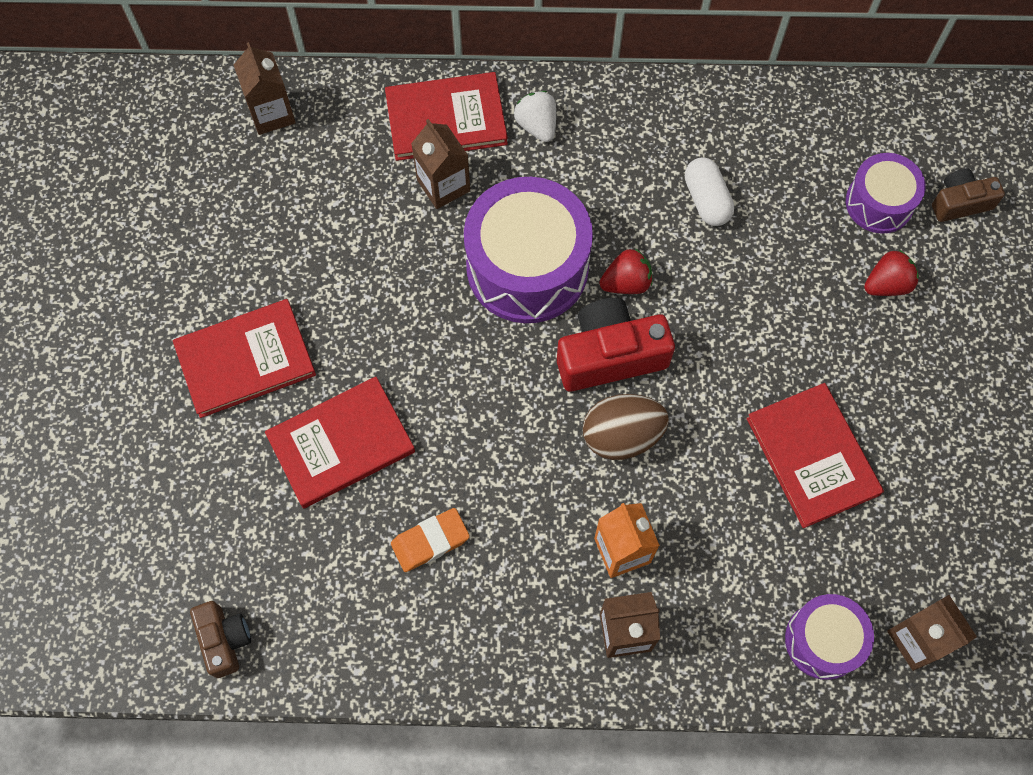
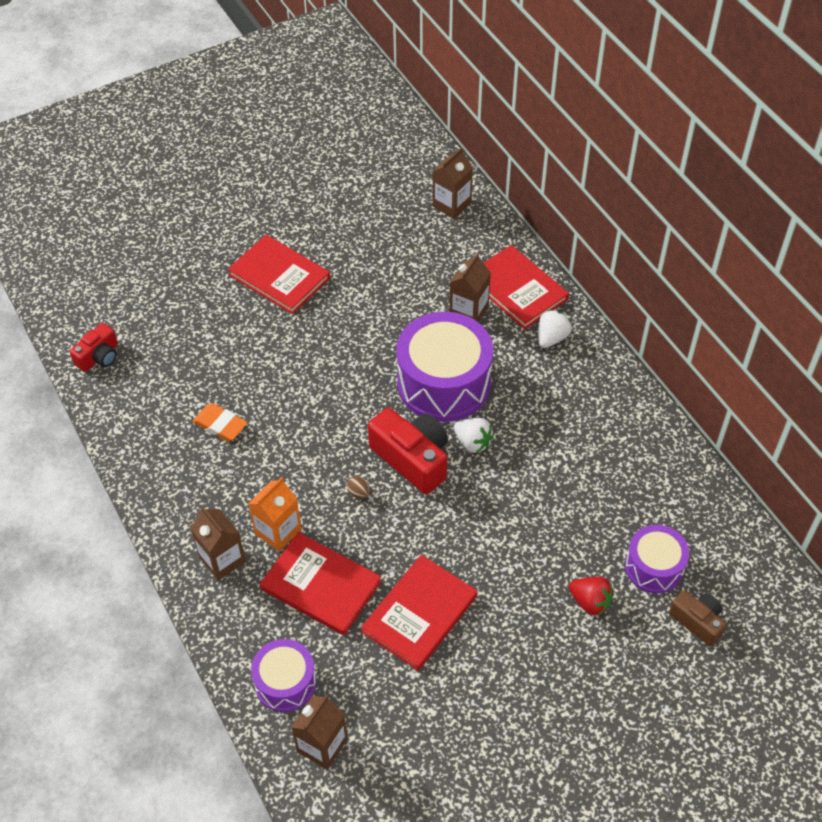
camera: 60 degrees right, 15 degrees down
(224, 640) = (99, 357): brown camera -> red camera
(341, 443) = (256, 349): red book -> red book (321, 585)
(622, 436) = (359, 493): brown egg -> brown egg, size x0.41
(626, 283) = (472, 442): red strawberry -> white strawberry
(706, 200) = (571, 459): white capsule -> none

